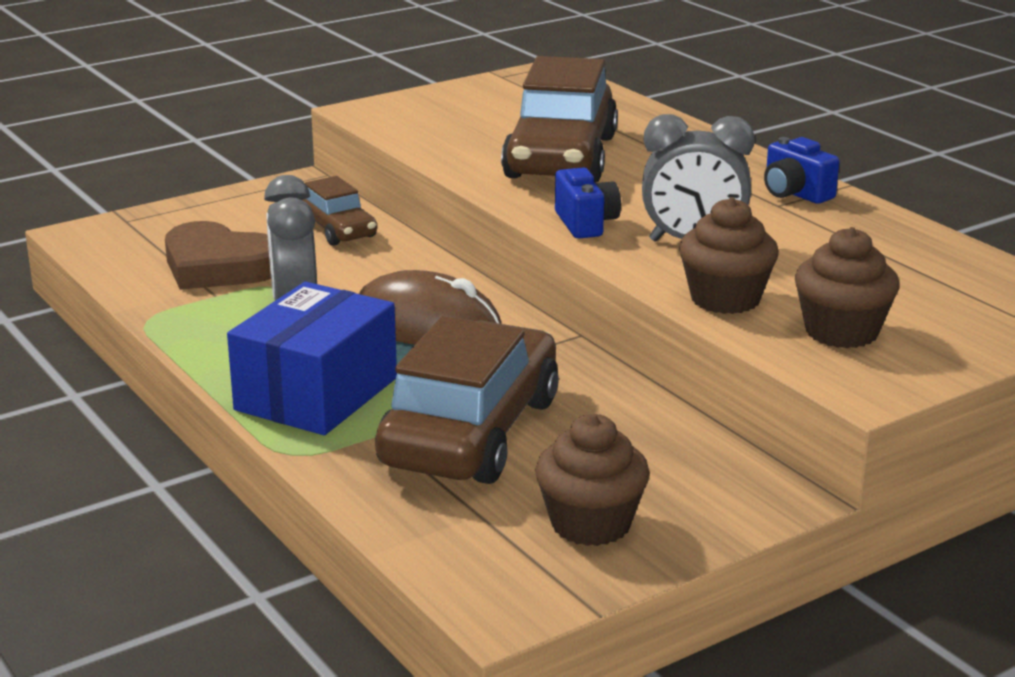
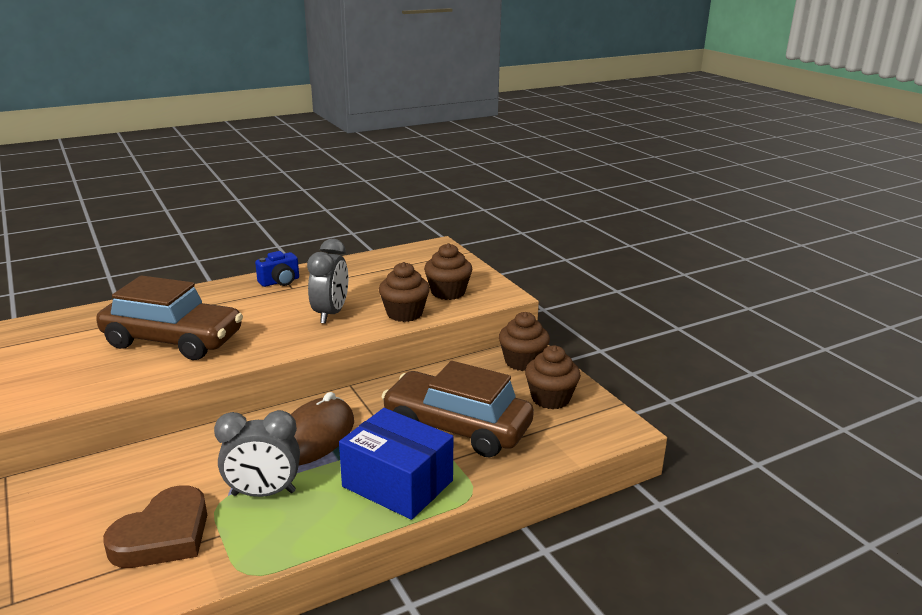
camera: 85 degrees left, 0 degrees up
(337, 229) = (131, 472): brown car -> none
(585, 223) = (288, 341): blue camera -> none
(725, 491) = (522, 362): none -> brown cupcake

